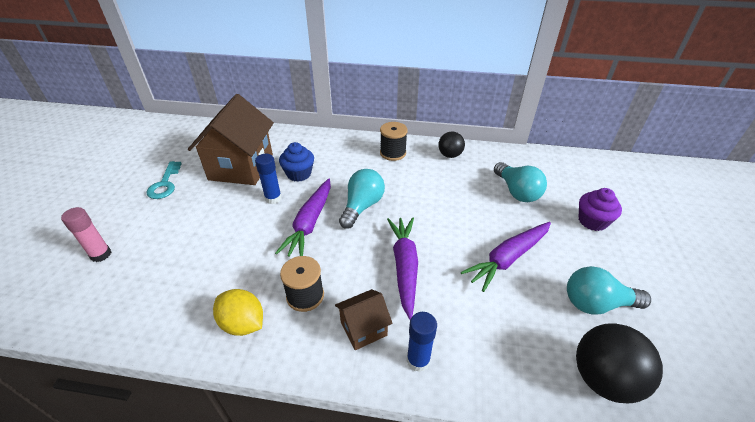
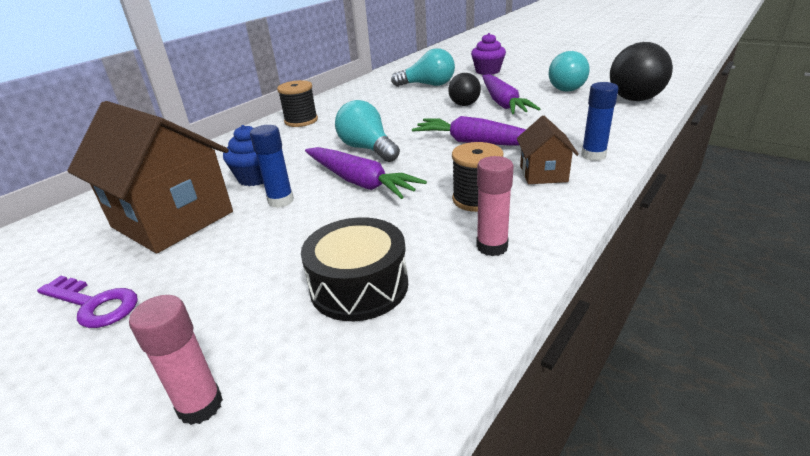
camera: 60 degrees left, 10 degrees down
(165, 184) = (94, 304): turquoise key -> purple key
(190, 272) = (359, 286): none -> black drum
(243, 324) = (492, 247): yellow lemon -> pink glue stick
(450, 155) = (344, 98): black ball -> black ball (464, 105)

